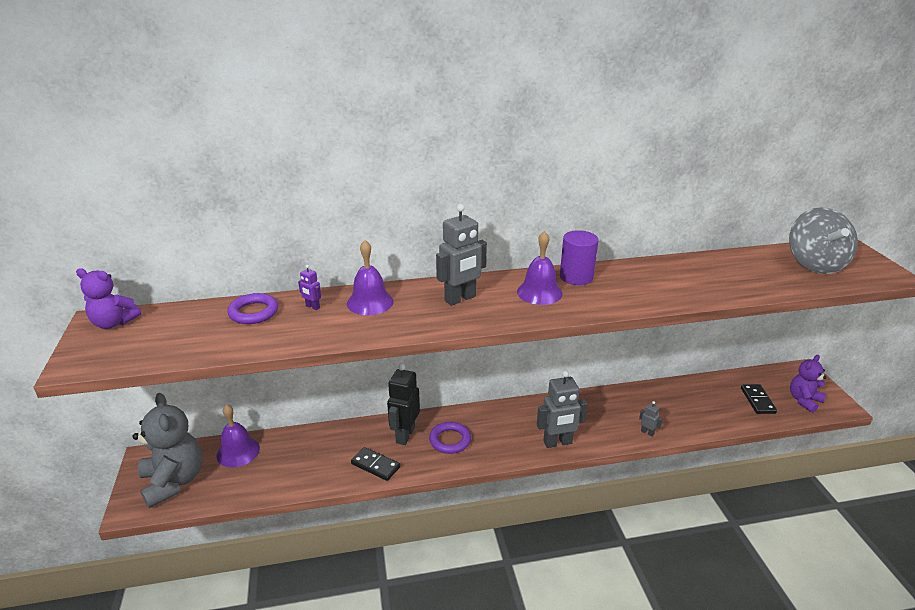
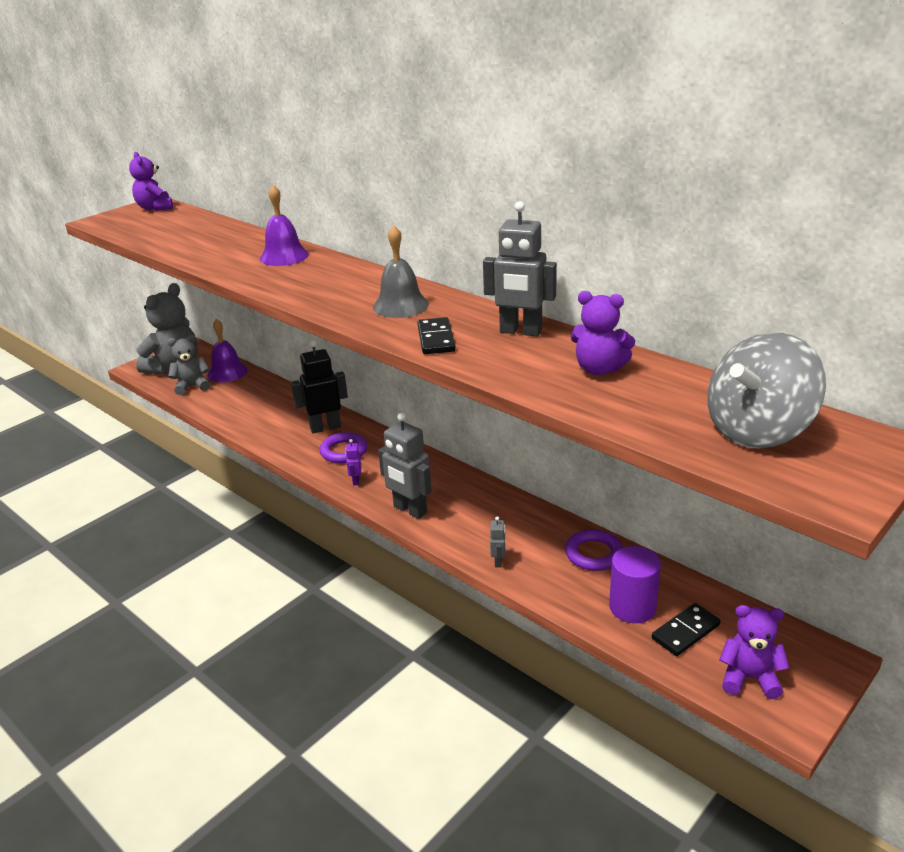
camera: 55 degrees right, 0 degrees up
(229, 483) = (192, 386): none -> grey teddy bear
(253, 312) = (218, 232): purple ring -> purple ring (593, 554)
(312, 307) = (250, 243): purple robot -> purple robot (356, 481)
(375, 465) = (272, 432): black domino -> black domino (436, 339)
(460, 299) = (338, 282): grey robot -> grey robot (520, 332)
(539, 292) = (400, 305): purple bell -> grey bell
(576, 277) = (462, 310): purple cylinder -> purple cylinder (632, 607)
(709, 271) = (599, 369): none -> purple teddy bear

